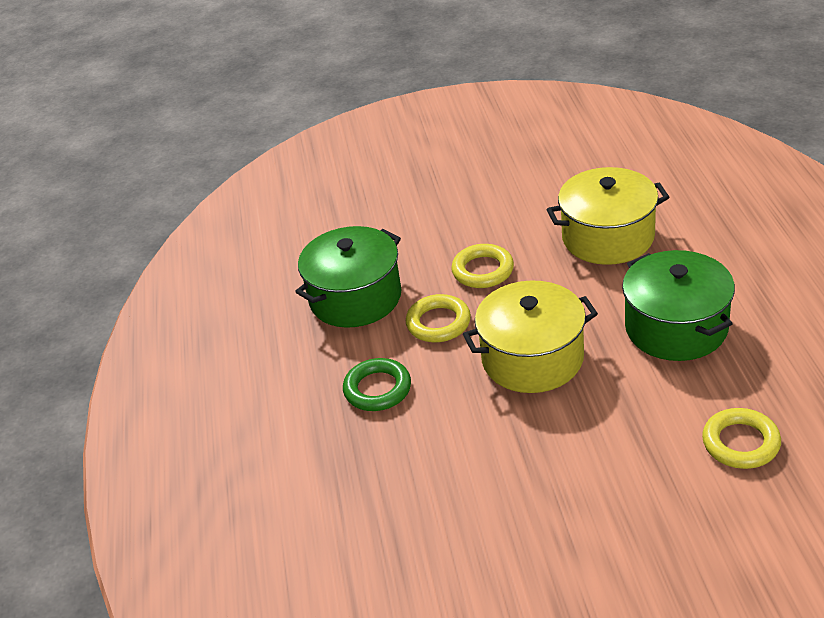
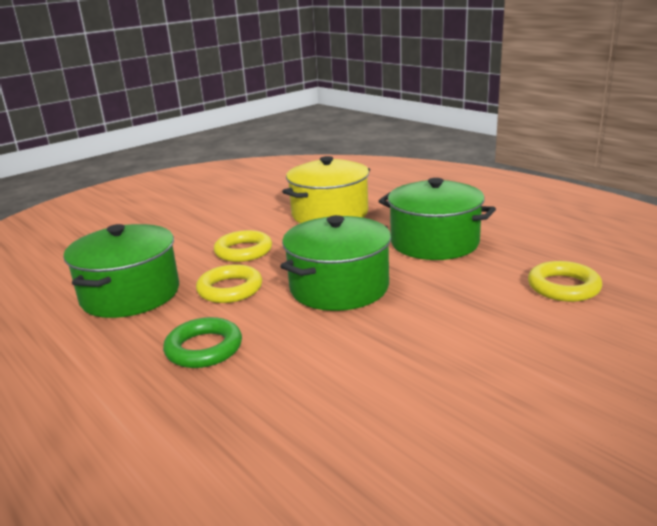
camera: 35 degrees left, 15 degrees down
(532, 358) = (339, 287): yellow pot -> green pot

